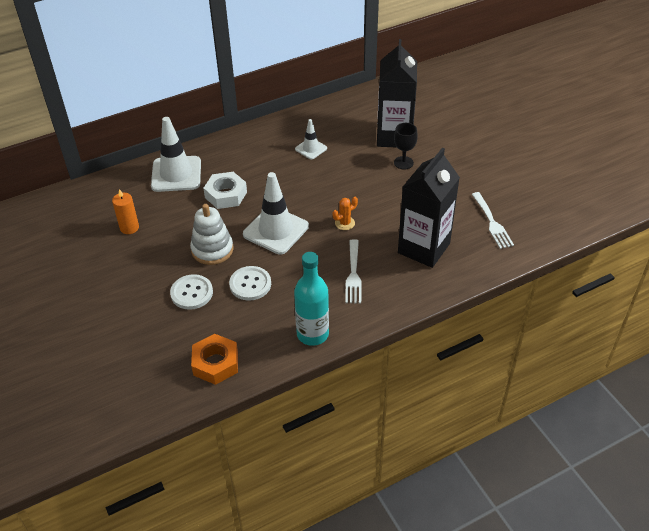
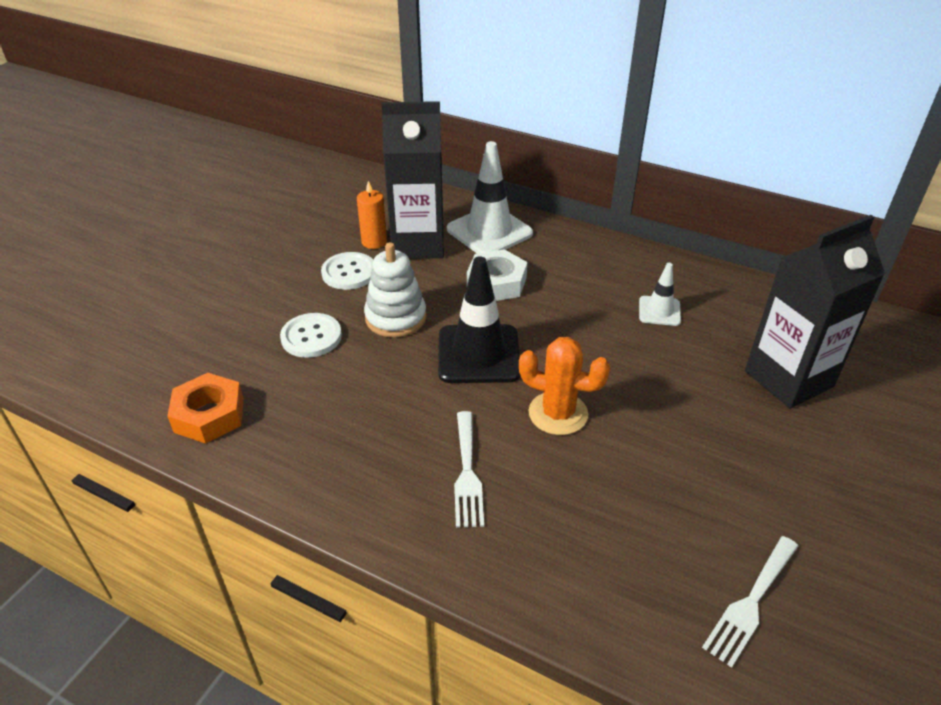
camera: 55 degrees right, 5 degrees down
(250, 284) = (364, 378): white button -> white button (349, 272)
(276, 230) = (478, 354): white traffic cone -> black traffic cone
(312, 334) = (320, 485): turquoise bottle -> none
(345, 223) = (558, 413): orange cactus -> orange cactus, size x1.73
(353, 275) = (467, 473): white fork -> white fork turned 60 degrees counterclockwise
(403, 163) = (749, 416): black goblet -> none
(423, 248) = (597, 532): black carton -> black carton (418, 244)

